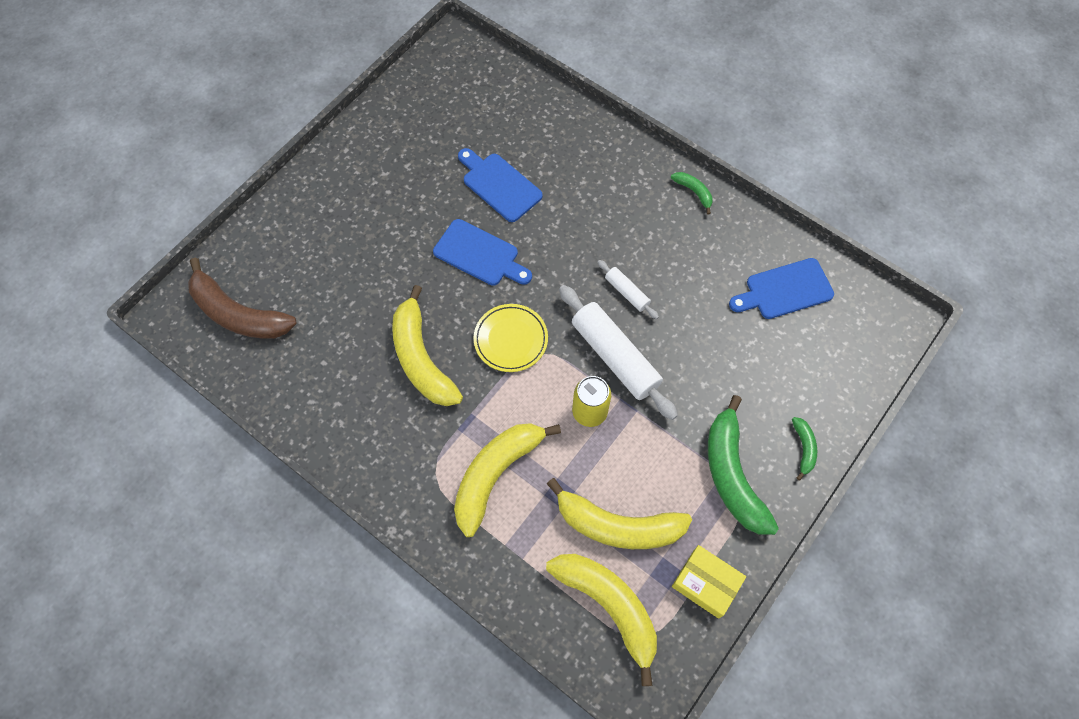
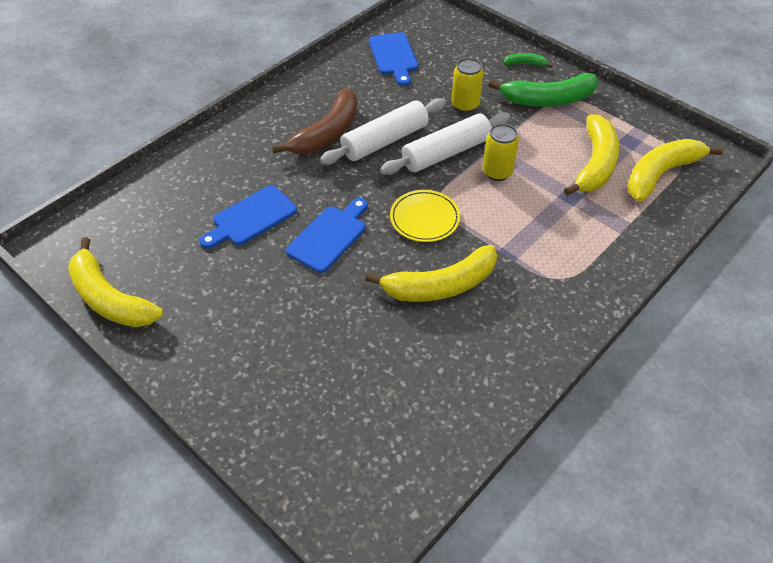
camera: 85 degrees left, 15 degrees down
(238, 314) = (372, 459): brown banana -> brown banana (327, 133)
(495, 474) = (557, 236): yellow banana -> yellow banana (110, 298)
(627, 292) = (385, 141): white rolling pin -> white rolling pin, size x2.01
(694, 192) = (292, 93): green banana -> none
(703, 375) = (465, 105): none -> yellow can
(706, 583) = (634, 122): yellow box -> none

